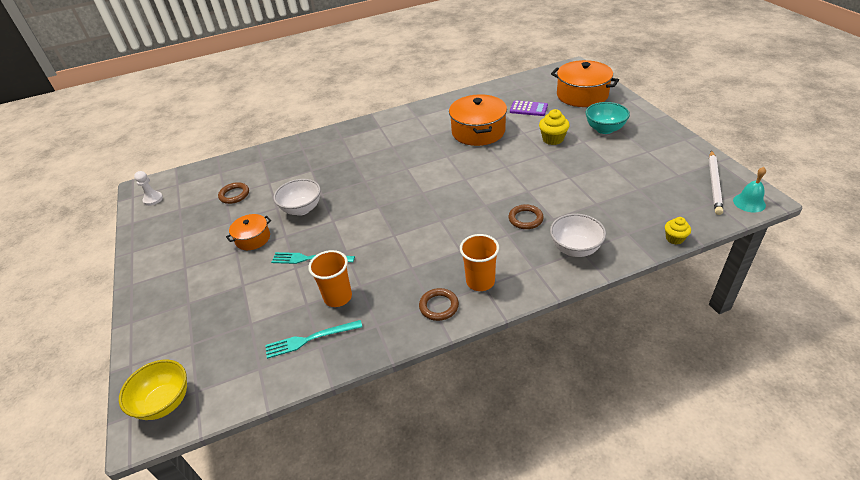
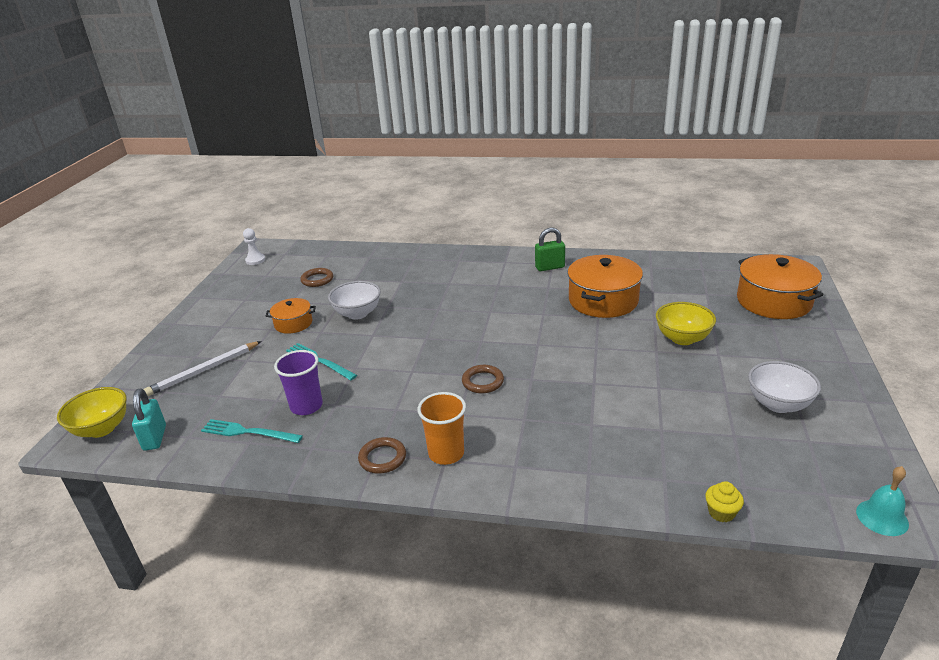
camera: 30 degrees right, 10 degrees down
(228, 384) = (155, 438): none -> turquoise padlock
(338, 297) = (306, 406): orange cup -> purple cup
(417, 120) = (549, 267): none -> green padlock
(525, 219) = (560, 411): brown ring -> brown ring (483, 382)
(528, 109) = (687, 295): purple calculator -> none
(553, 139) = (682, 338): yellow cupcake -> yellow bowl
(575, 249) = (583, 468): white bowl -> white bowl (778, 404)
(604, 129) = (762, 350): turquoise bowl -> none
(714, 184) = (852, 472): white pencil -> white pencil (204, 370)

